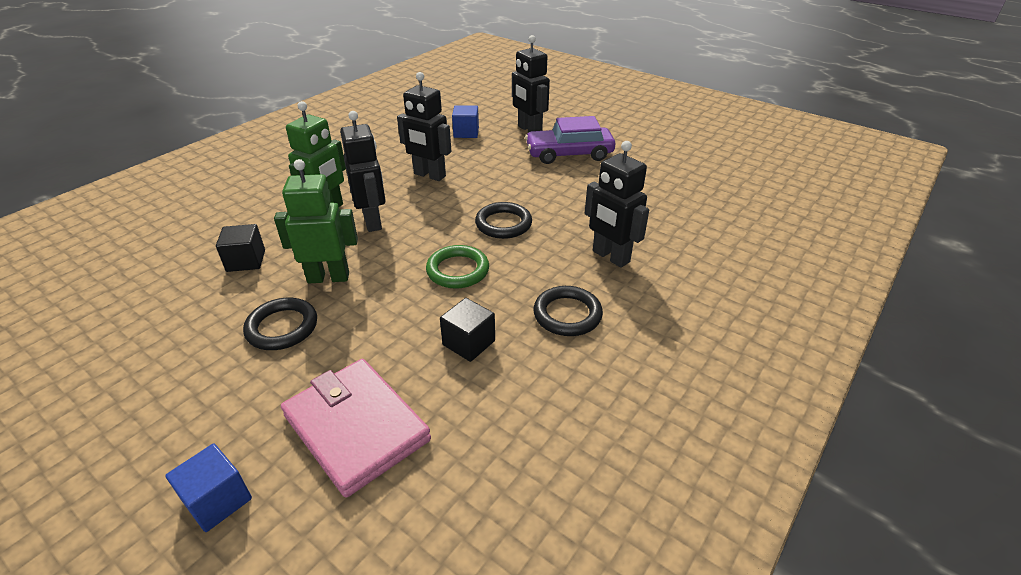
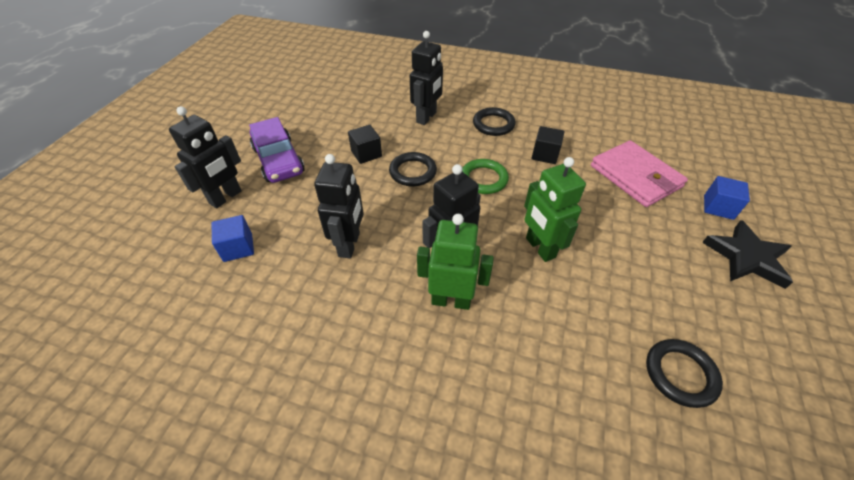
camera: 110 degrees left, 10 degrees up
(132, 463) = (746, 257): none -> black star
(246, 261) = (562, 322): black cube -> black cube (366, 154)
(282, 327) = (606, 247): black ring -> black ring (680, 374)
(356, 427) = (635, 176): pink wallet -> pink wallet turned 60 degrees counterclockwise

